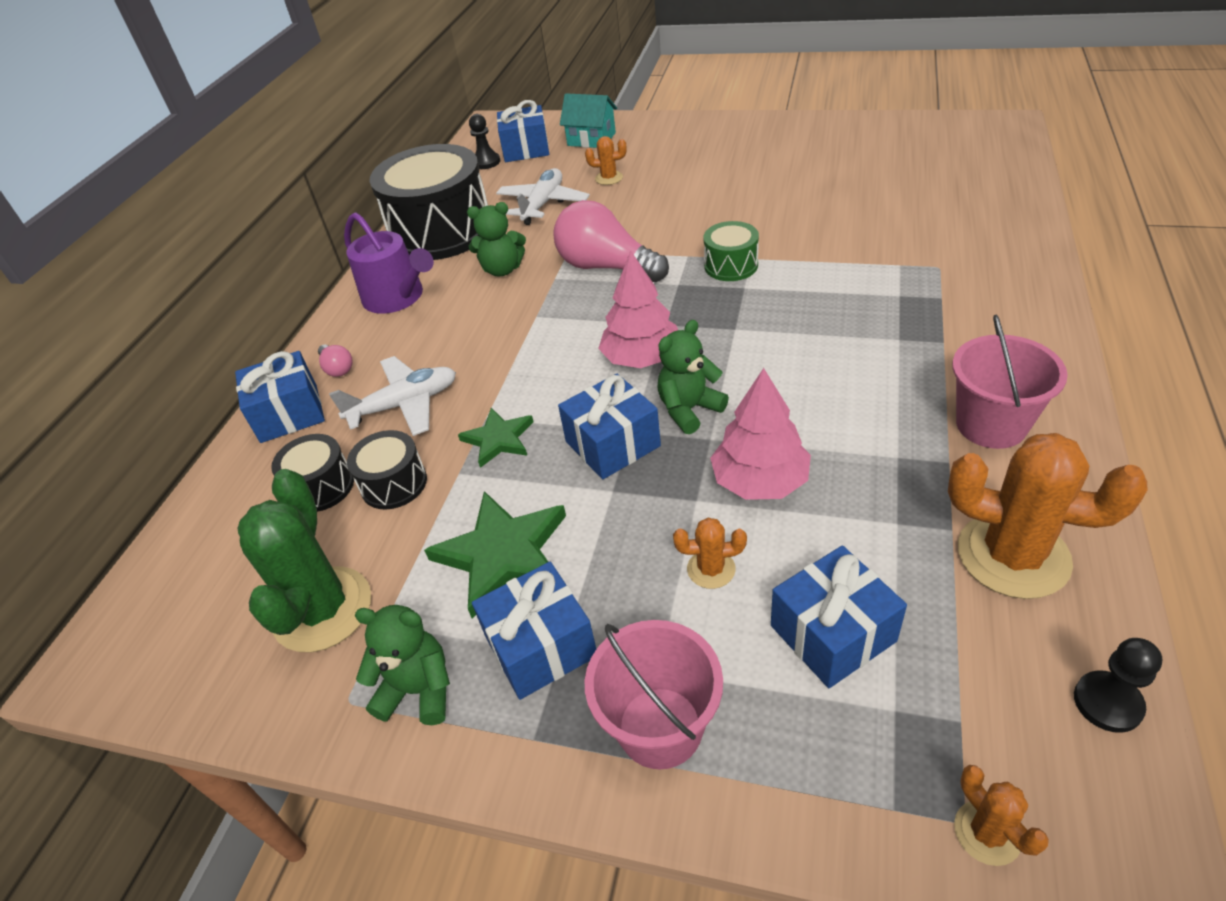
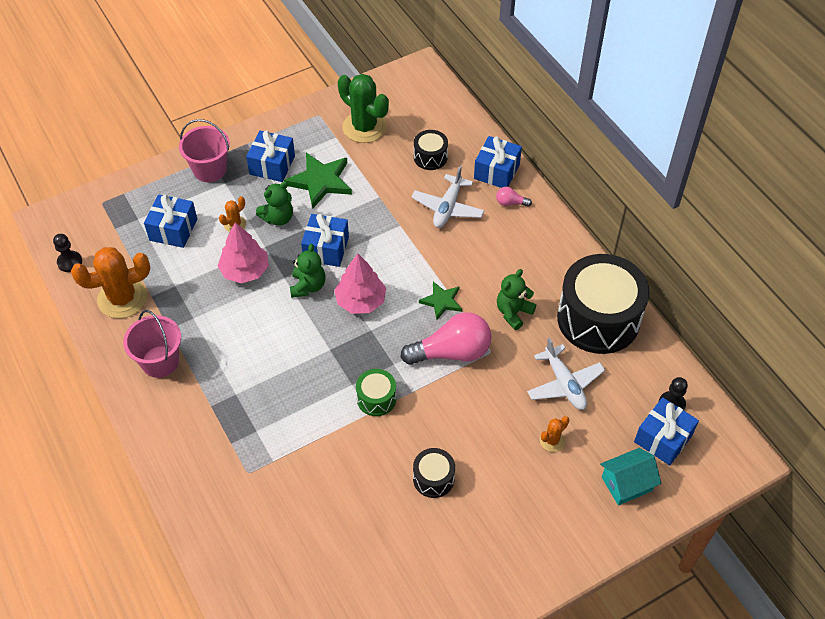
camera: 130 degrees right, 10 degrees up
(394, 484) = (401, 176): black drum -> black drum (433, 478)
(398, 297) = (546, 257): purple watering can -> none
(418, 690) = (299, 131): green teddy bear -> green teddy bear (278, 218)
(498, 439) = (381, 220): green star -> green star (442, 301)
(987, 832) = (93, 204): orange cactus -> none

